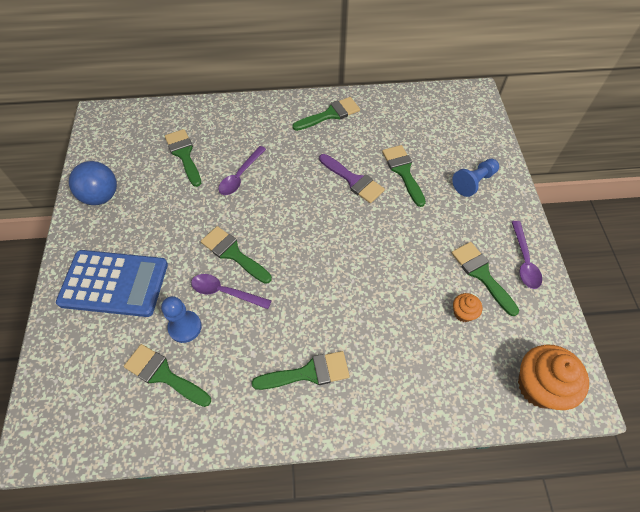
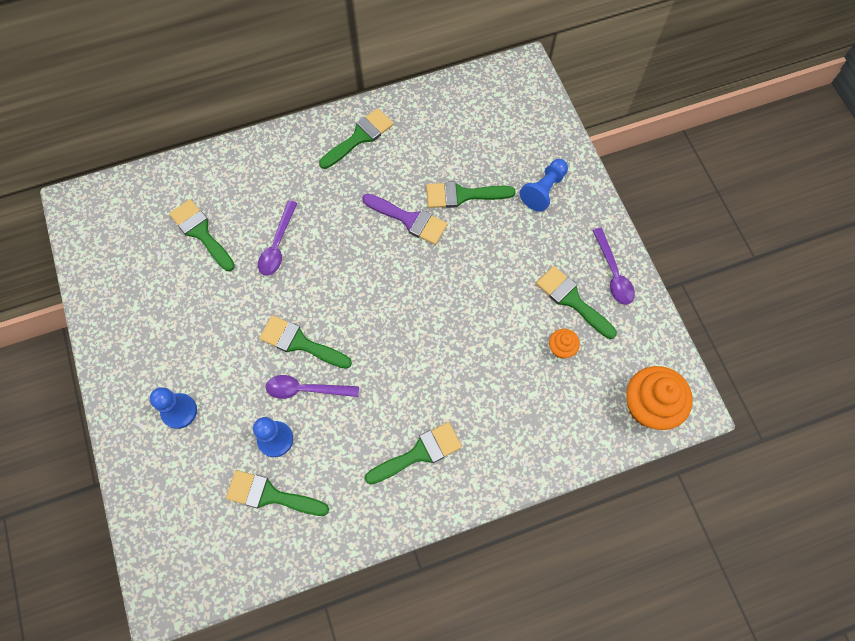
camera: 15 degrees left, 10 degrees up
(101, 196) = (122, 310): blue ball -> none
(114, 283) = (179, 411): blue calculator -> blue pawn
(403, 172) = (463, 195): green brush -> green brush turned 60 degrees counterclockwise

